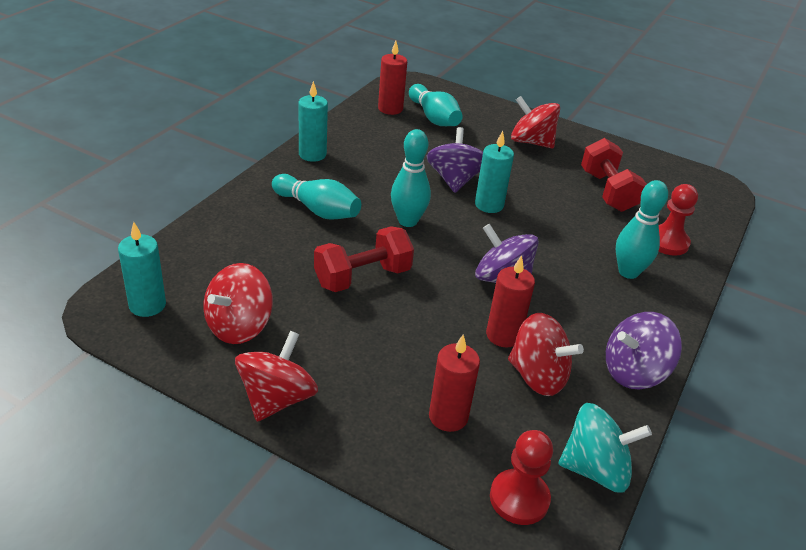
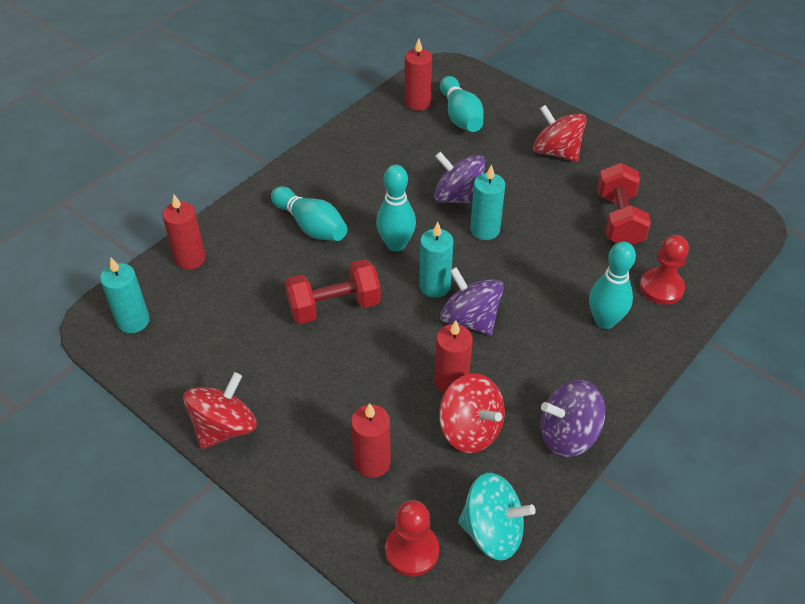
camera: 15 degrees right, 10 degrees up
(197, 245) = (190, 259): none -> red candle
(239, 326) = (208, 350): red spinning top -> none
(312, 154) = (322, 158): turquoise candle -> turquoise candle (435, 286)
(454, 180) = (458, 197): purple spinning top -> purple spinning top turned 75 degrees counterclockwise

